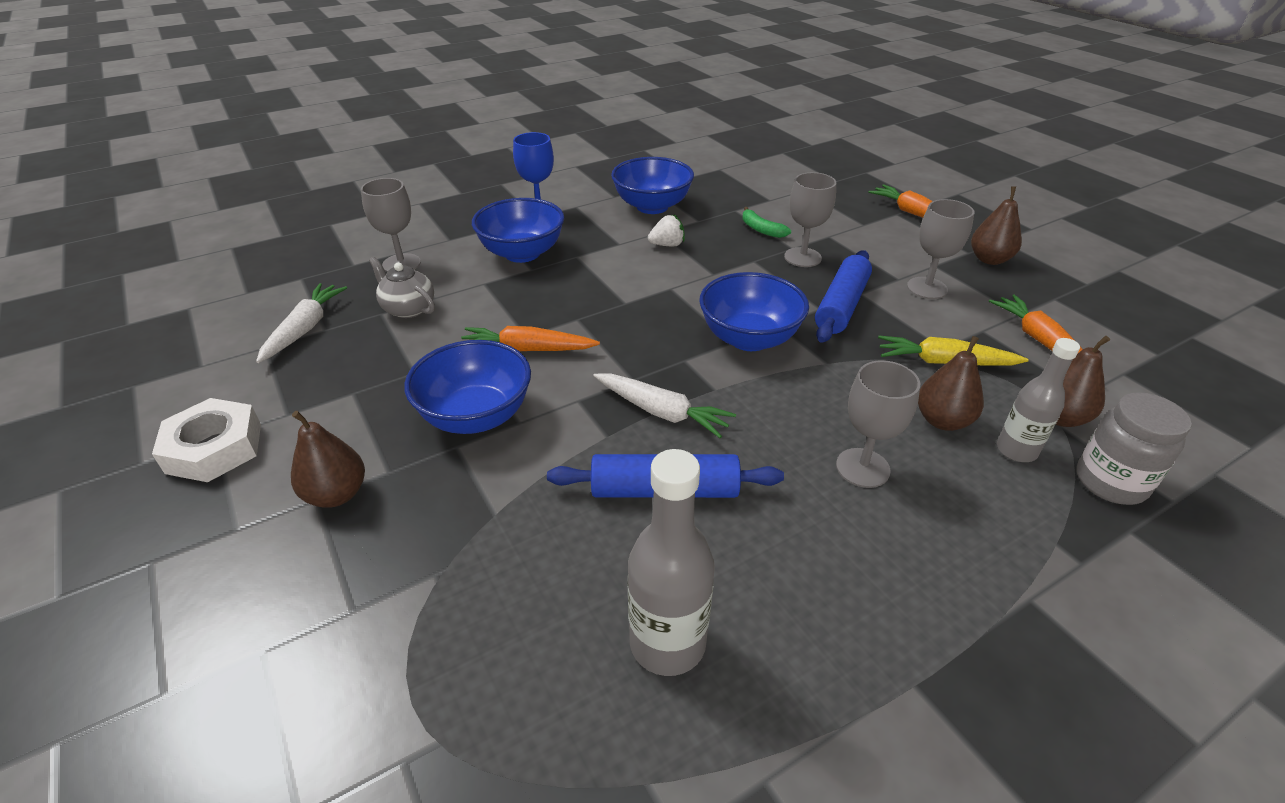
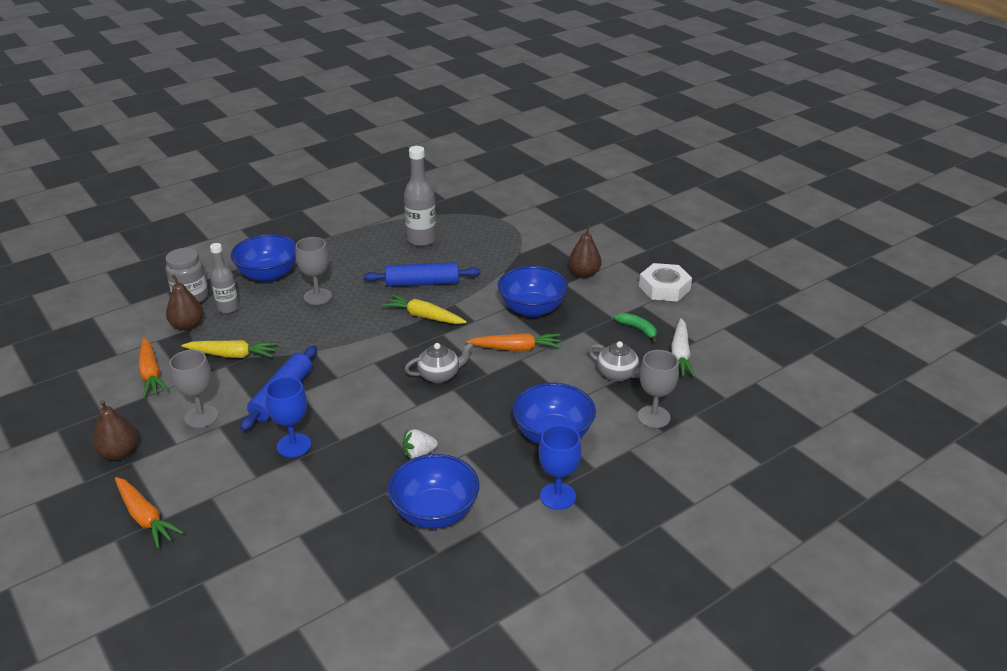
camera: 175 degrees right, 5 degrees down
(641, 319) = (439, 375): none -> grey teapot
(662, 412) = (424, 316): white carrot -> yellow carrot
(749, 338) = (361, 365): blue bowl -> blue bowl (268, 275)
(761, 229) = (322, 481): green banana -> green banana (638, 329)
(802, 257) = (294, 445): grey goblet -> blue goblet
(942, 421) = (259, 320): brown pear -> none

